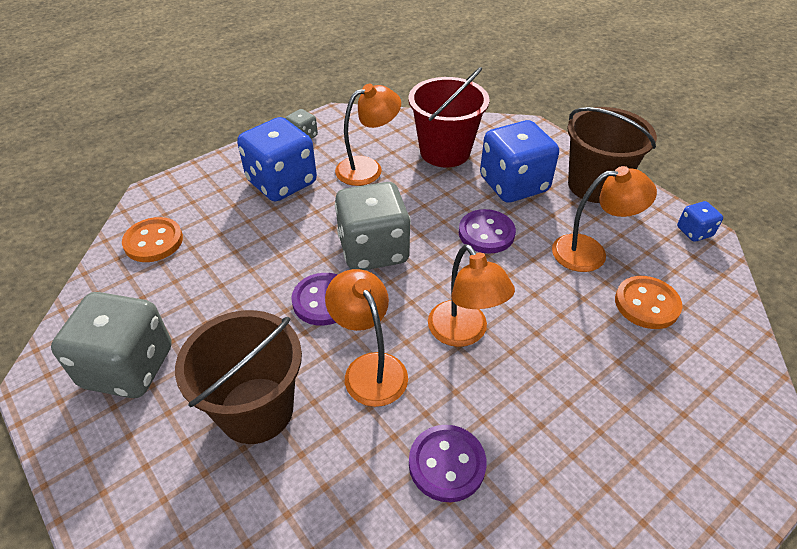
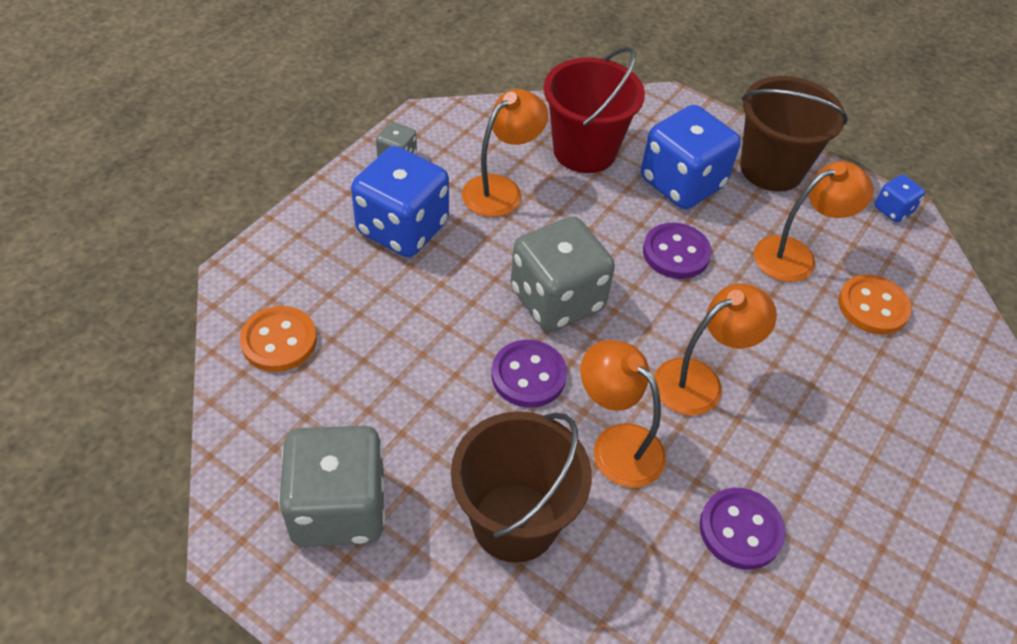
camera: 20 degrees left, 5 degrees up
(464, 333) = (700, 381): orange lamp -> orange lamp turned 75 degrees counterclockwise

